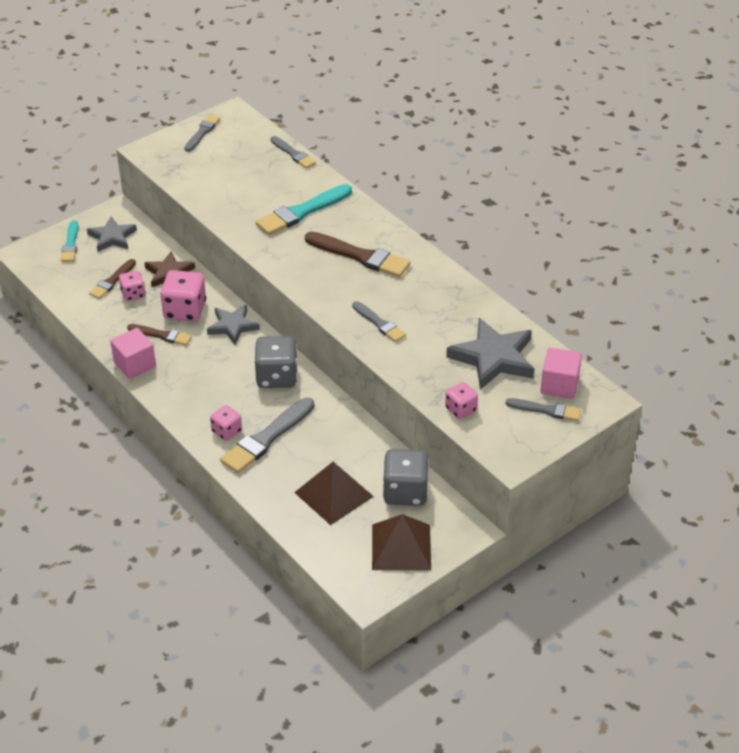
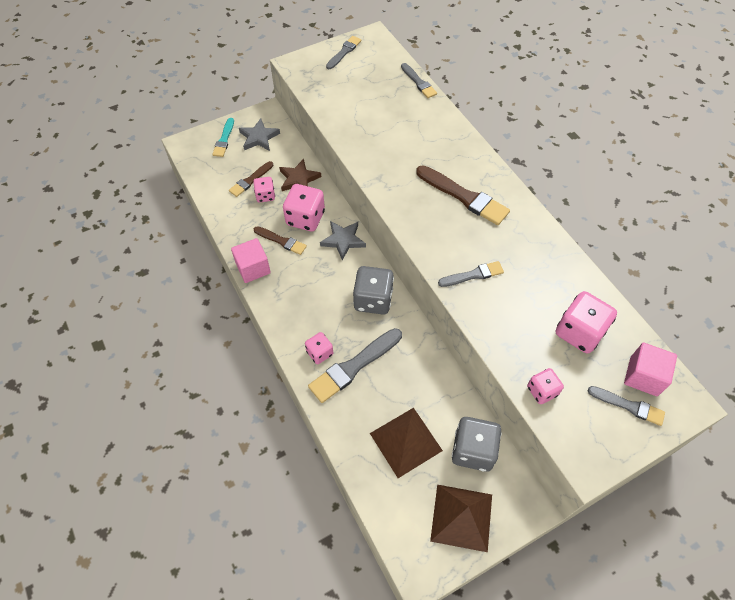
camera: 10 degrees right, 15 degrees up
(301, 212) = (417, 142): turquoise brush -> none
(379, 323) = (473, 275): grey brush -> grey brush turned 75 degrees counterclockwise
(493, 358) = (579, 332): grey star -> pink dice

